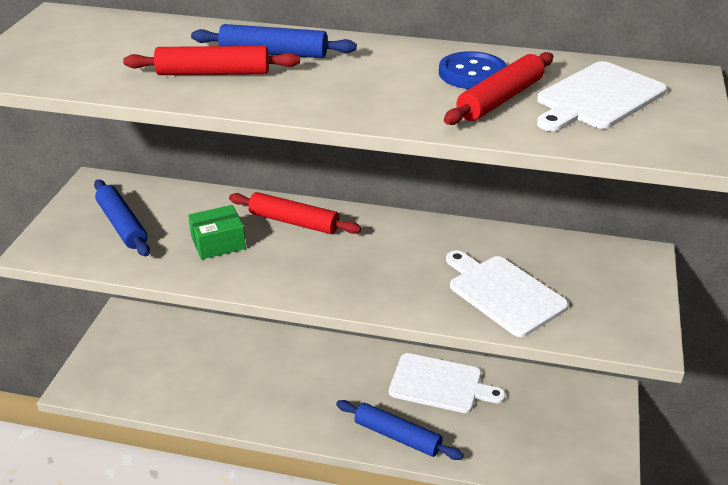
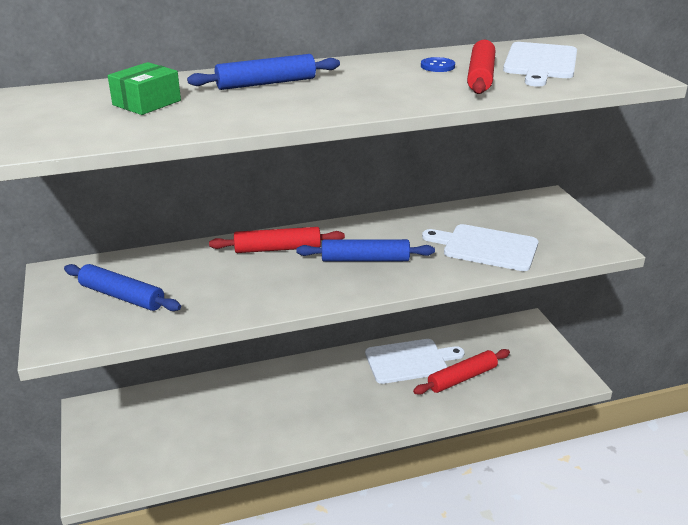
camera: 30 degrees left, 5 degrees down
(213, 73) = (235, 105): red rolling pin -> red rolling pin (462, 378)
(218, 243) = (228, 282): green box -> green box (147, 103)
(397, 436) = (410, 409): blue rolling pin -> blue rolling pin (365, 259)
(472, 73) = (437, 66): blue button -> blue button, size x0.60

